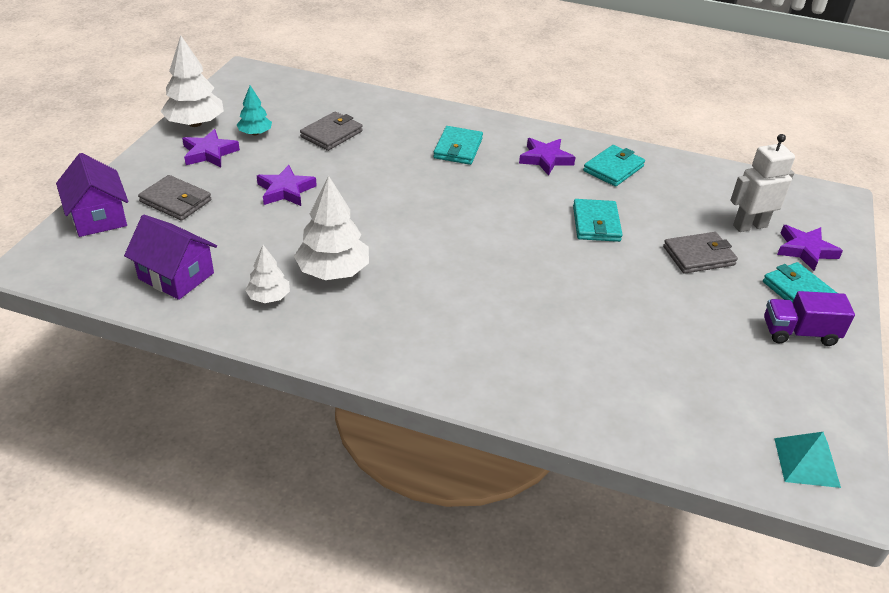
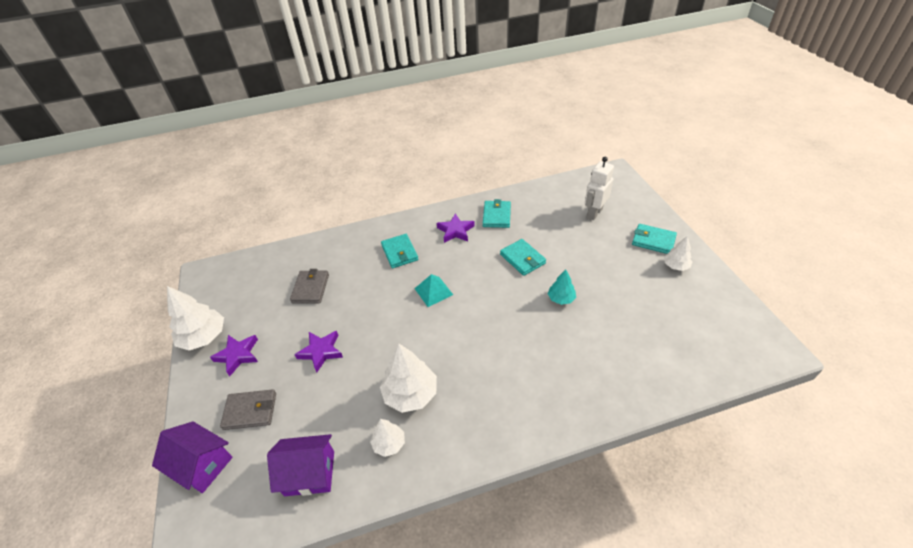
camera: 30 degrees left, 5 degrees up
(255, 133) = (256, 319): turquoise tree -> turquoise tree (561, 298)
(699, 256) = (590, 248): grey wallet -> none
(799, 333) = (675, 266): purple truck -> white tree
(805, 250) = (631, 213): purple star -> none
(806, 462) = (751, 343): turquoise pyramid -> turquoise pyramid (433, 291)

